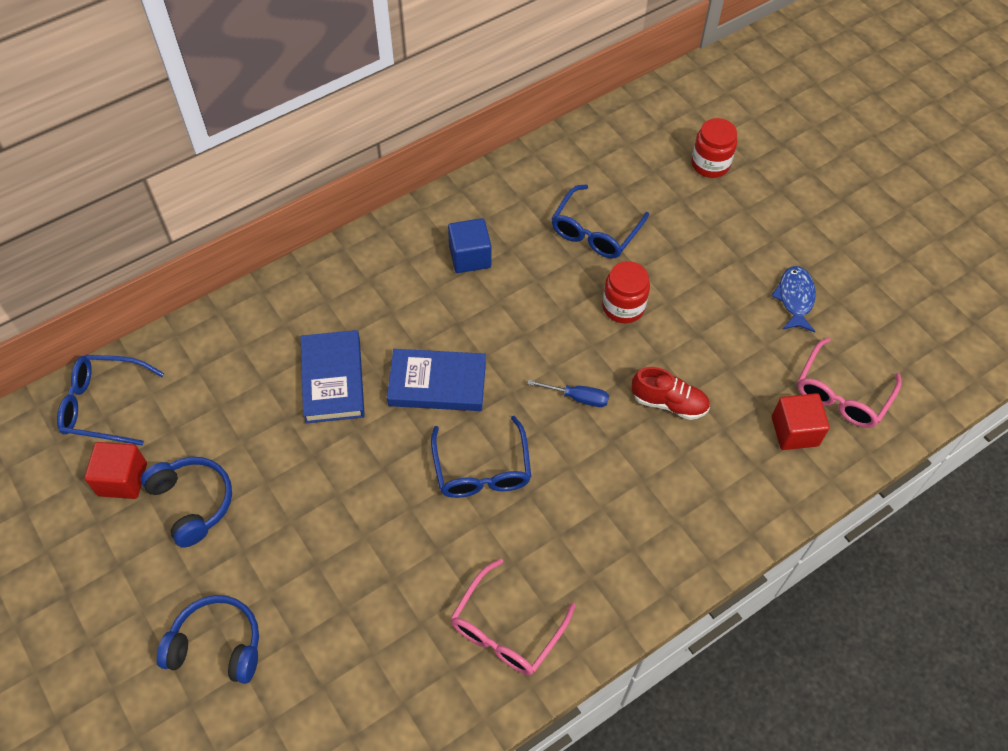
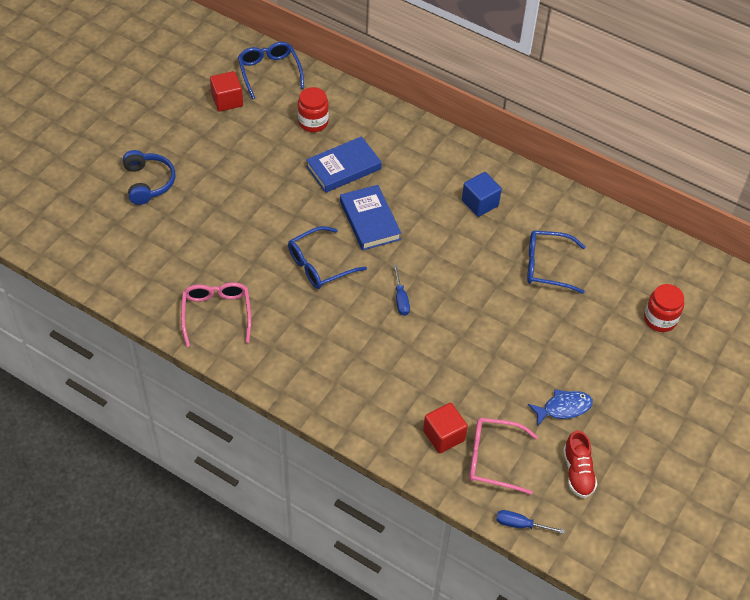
camera: 65 degrees right, 5 degrees down
(193, 502) = (228, 136): blue headphones -> none
(506, 630) = (216, 313): pink glasses -> pink glasses turned 75 degrees clockwise
(623, 307) = (491, 303): red jar -> red jar (313, 122)
(669, 403) = (425, 352): red shoe -> red shoe (578, 472)
(934, 402) = (520, 524): none -> blue screwdriver

